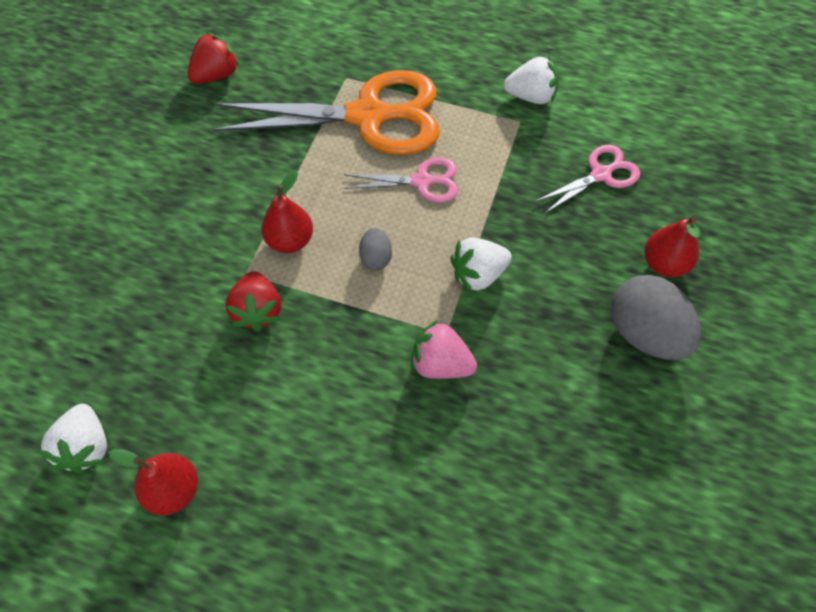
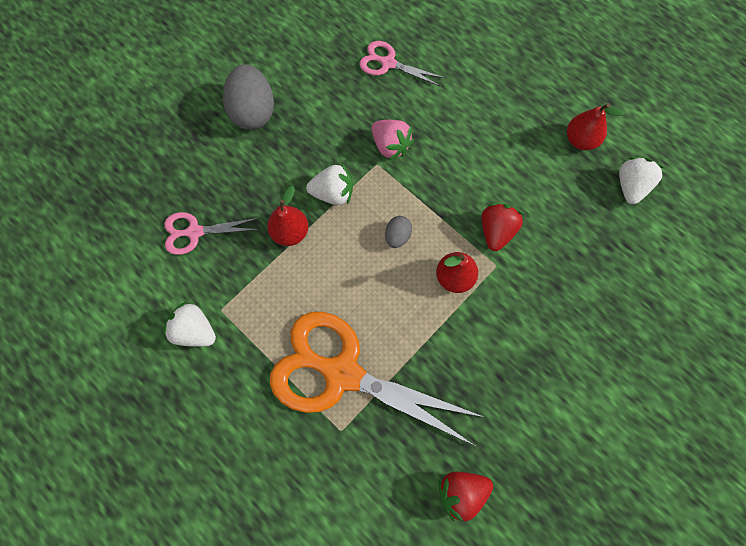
camera: 155 degrees left, 10 degrees up
(421, 181) = (332, 286): pink scissors -> pink scissors (388, 63)
(664, 264) = (205, 148): red pear -> red pear (290, 232)

